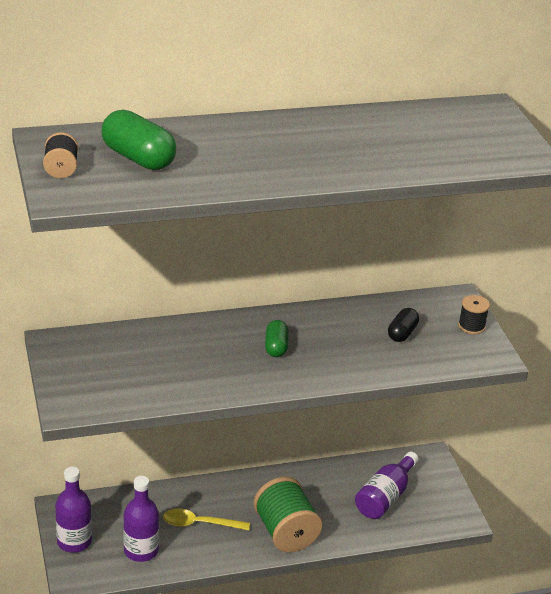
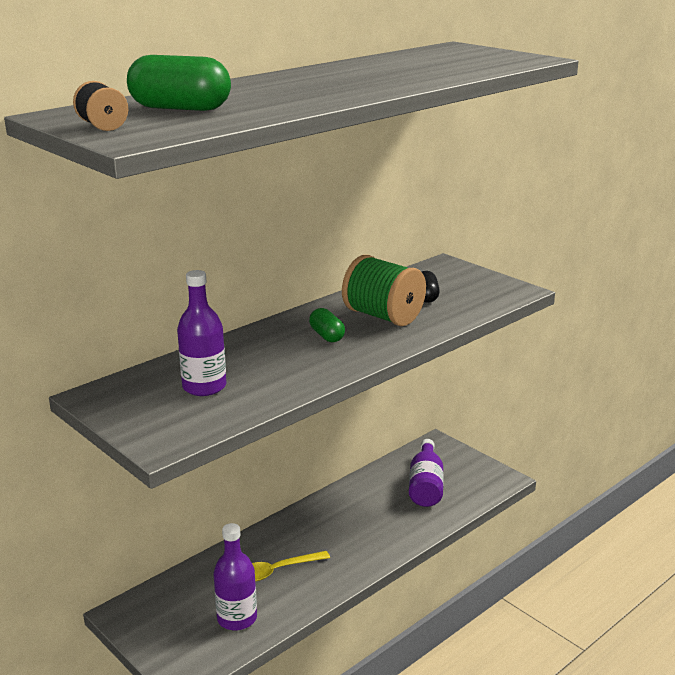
camera: 25 degrees left, 10 degrees down
(74, 541) = (159, 638): purple bottle -> purple bottle (204, 387)
(285, 532) = (364, 547): green spool -> green spool (383, 316)
(471, 326) = (476, 277): black spool -> none

